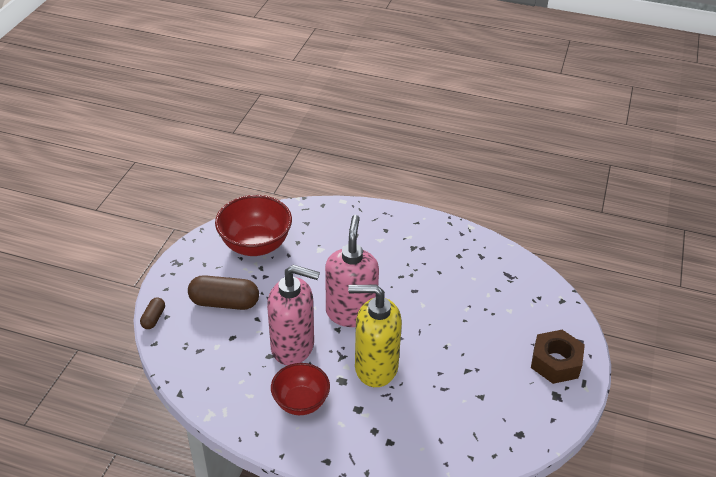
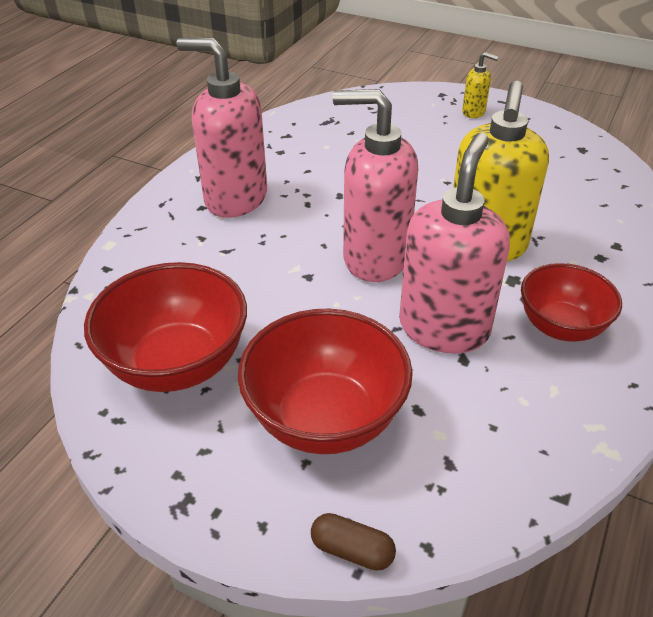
camera: 80 degrees left, 0 degrees up
(224, 302) = (325, 418): brown capsule -> red bowl
(398, 243) = (235, 198): none -> pink soap dispenser
(555, 362) = (474, 112): brown nut -> yellow soap dispenser

